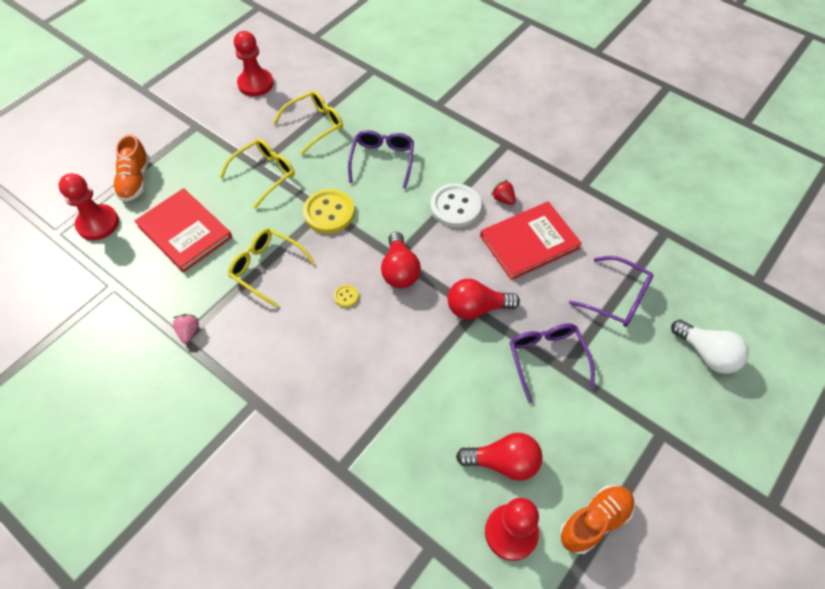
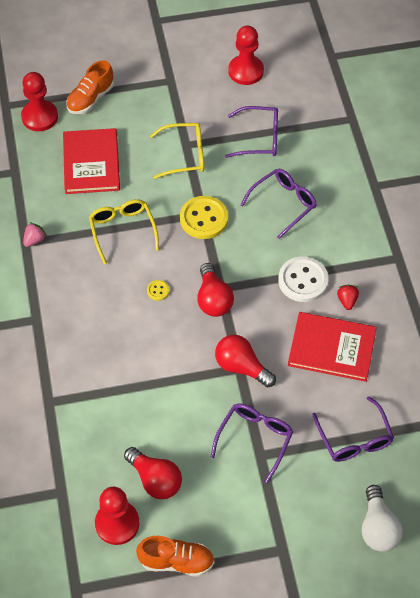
camera: 40 degrees right, 0 degrees up
(315, 125) = (259, 138): yellow glasses -> purple glasses
(400, 270) = (213, 299): red light bulb -> red light bulb turned 45 degrees counterclockwise

